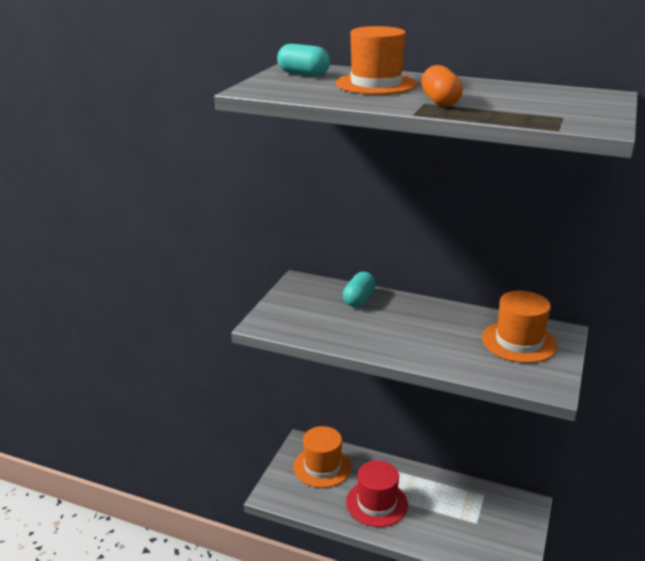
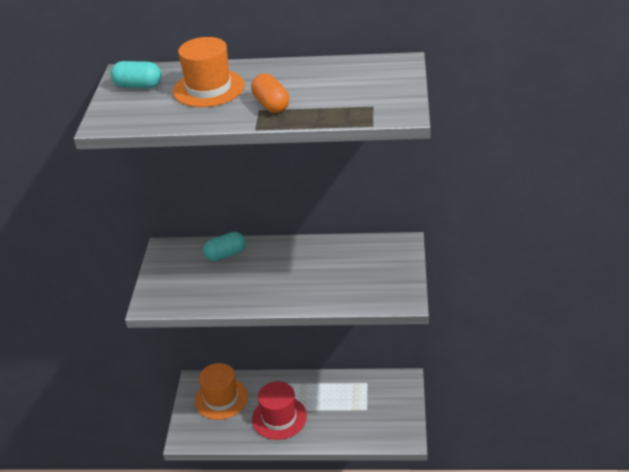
camera: 15 degrees left, 10 degrees up
(359, 299) = (226, 254): turquoise capsule -> turquoise capsule turned 60 degrees clockwise
(519, 342) = (371, 263): orange hat -> none

